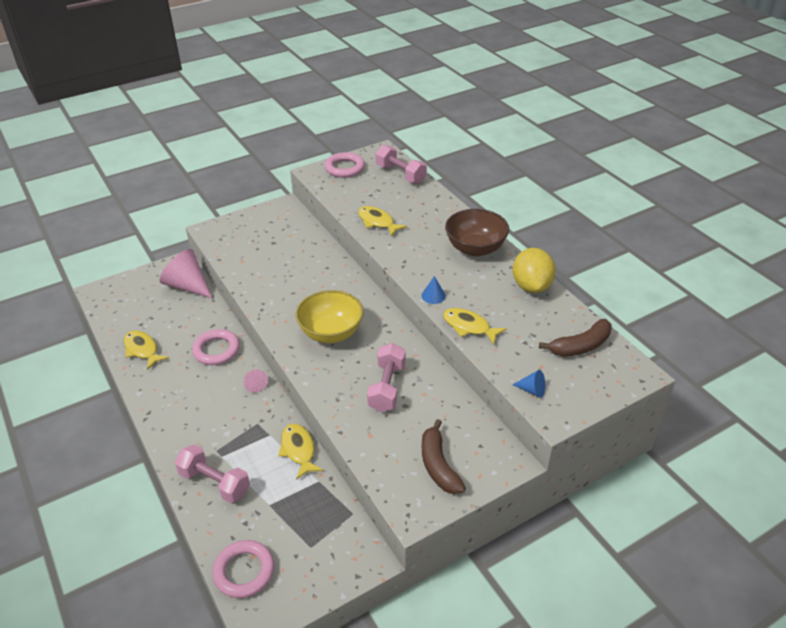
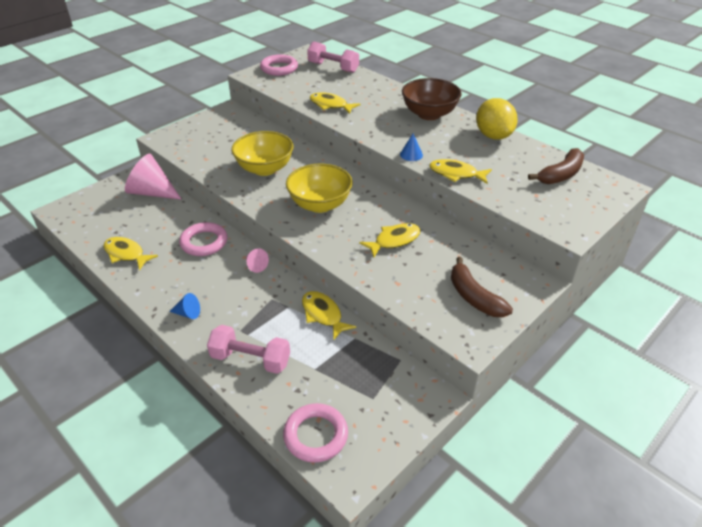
camera: 15 degrees left, 0 degrees up
(294, 282) = (265, 169): none -> yellow bowl
(387, 387) = (394, 240): pink dumbbell -> yellow fish
(532, 390) = (539, 214): blue cone -> blue cone (188, 313)

